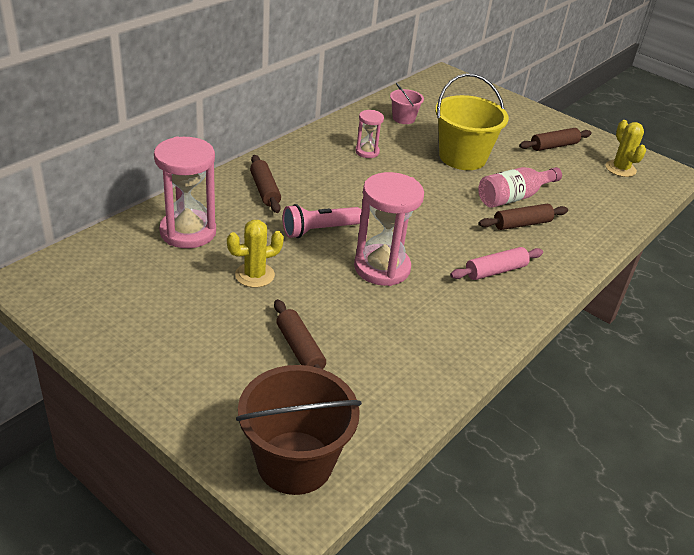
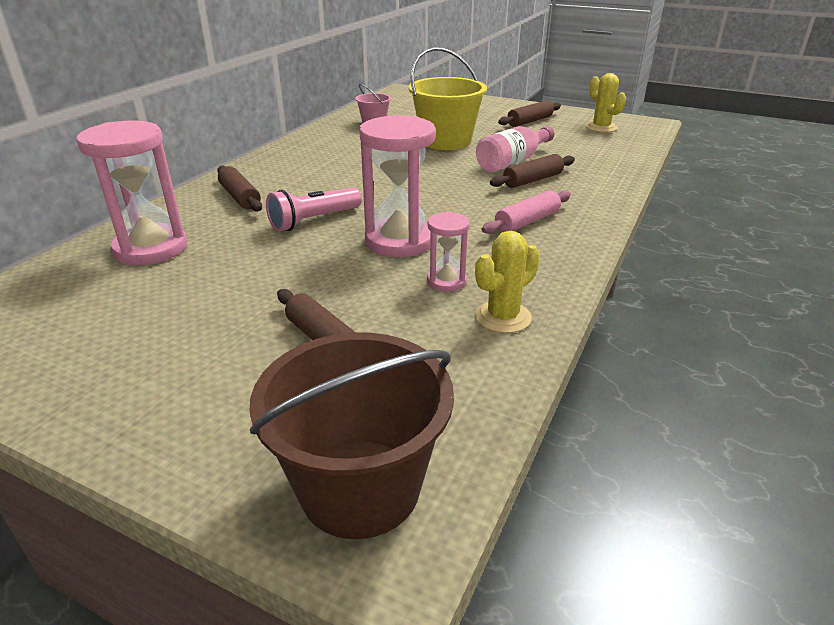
camera: 10 degrees left, 5 degrees down
(254, 275) = (245, 275): yellow cactus -> yellow cactus (503, 317)
(367, 152) = (346, 151): pink hourglass -> pink hourglass (446, 281)

